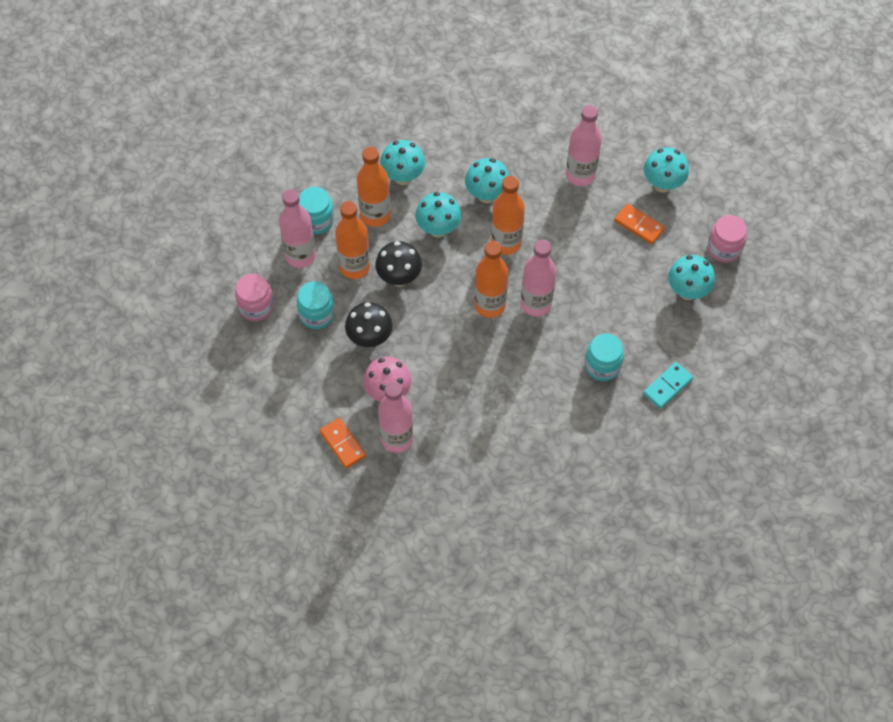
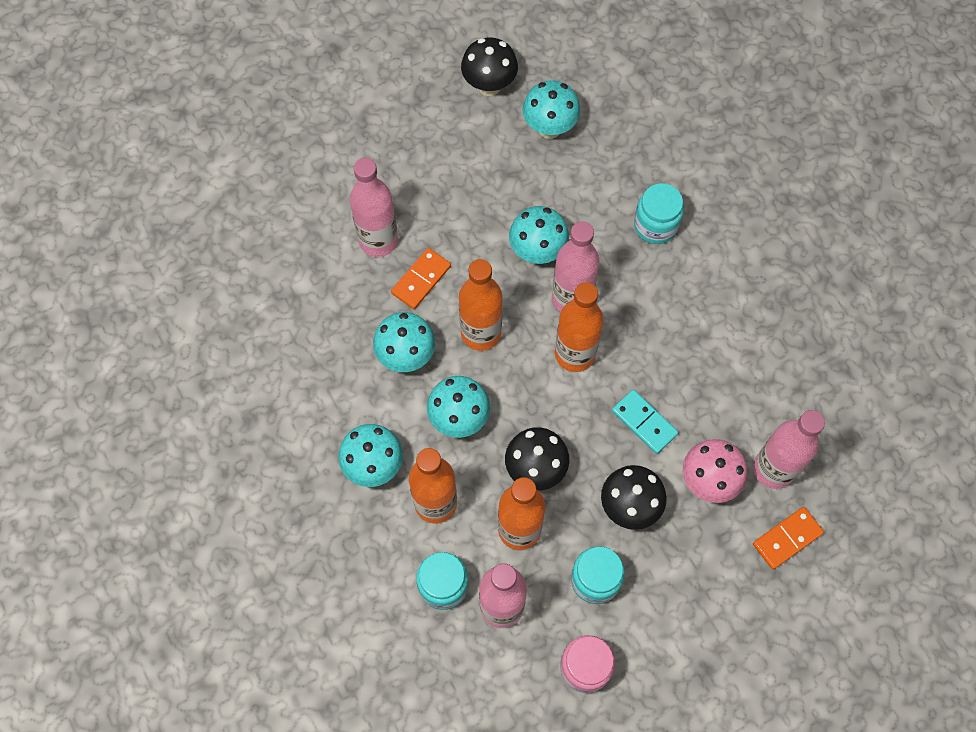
camera: 90 degrees left, 5 degrees up
(639, 225) = (456, 176): orange domino -> orange domino (421, 280)
(662, 184) = (395, 146): turquoise mushroom -> turquoise mushroom (537, 252)
(667, 386) = (679, 156): turquoise domino -> turquoise domino (644, 422)
(724, 248) = (489, 85): pink jar -> black mushroom

